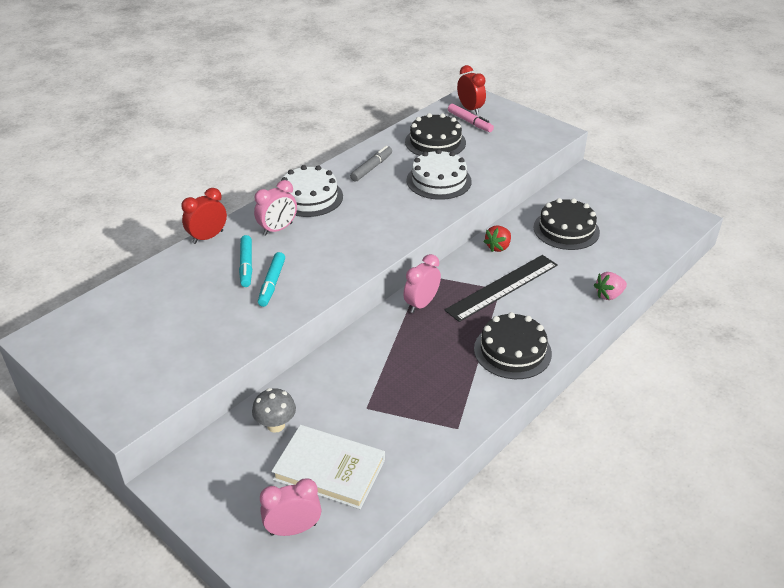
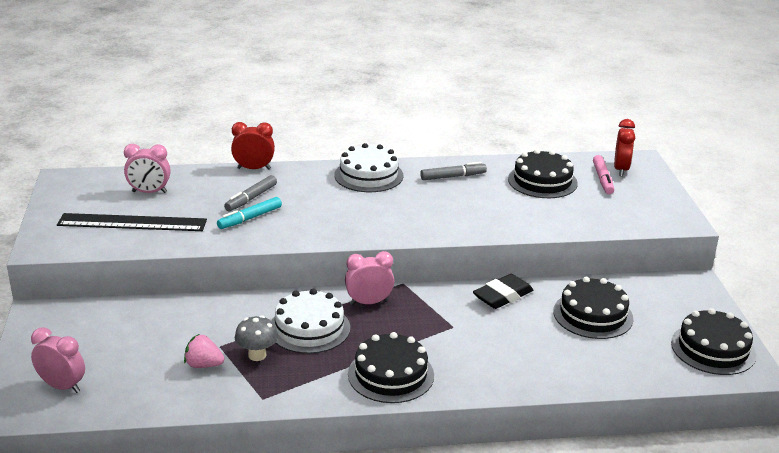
camera: 40 degrees right, 10 degrees down
(246, 265) = (251, 198): turquoise marker -> grey marker
(276, 425) = (145, 320): grey mushroom -> grey mushroom (257, 355)
(278, 229) = (310, 186): pink clock -> pink clock (149, 192)
(329, 469) = (136, 367): white book -> none
(439, 181) = (496, 210): white cake -> white cake (309, 328)
(498, 247) = (503, 296): red strawberry -> black eraser
(502, 287) = (457, 326): black ruler -> black ruler (132, 222)
(609, 295) = (549, 384): pink strawberry -> pink strawberry (203, 365)
(655, 215) = (713, 349): none -> black cake

